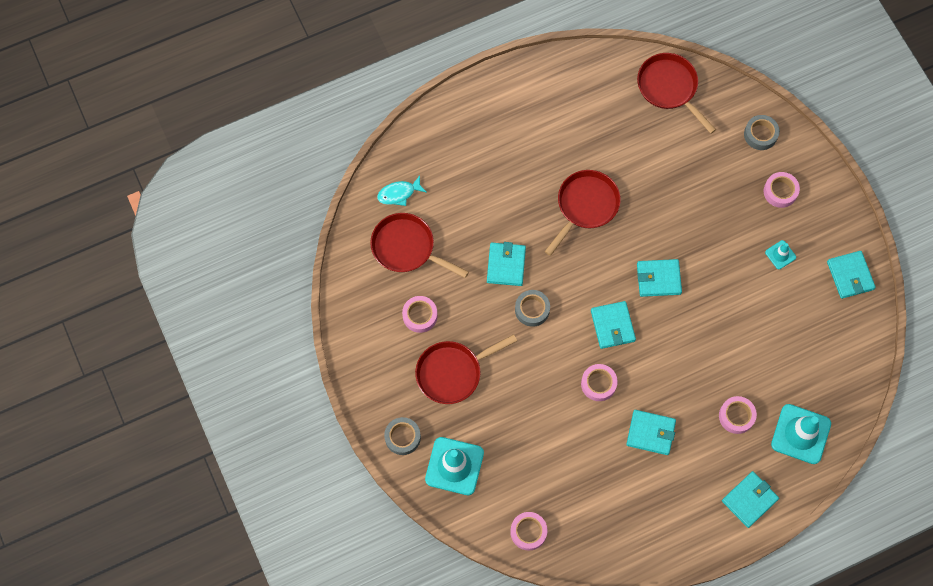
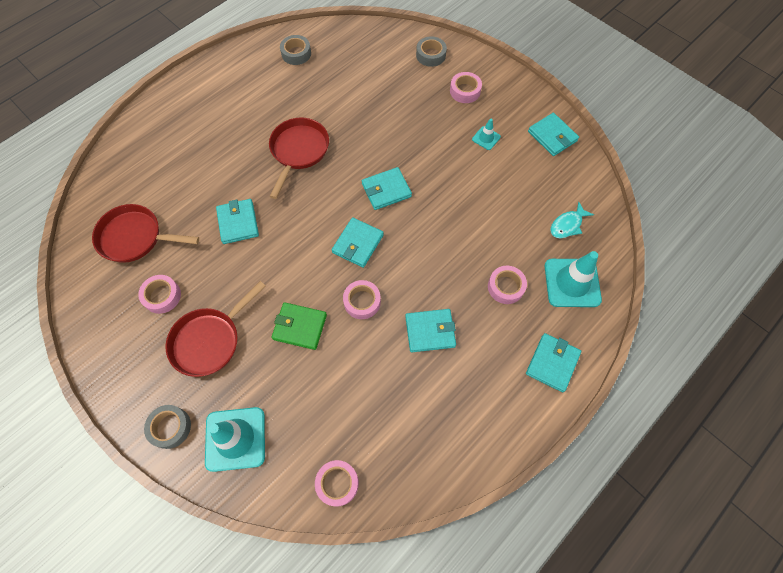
camera: 20 degrees left, 5 degrees down
(399, 193) = (117, 192): turquoise fish -> turquoise fish (567, 225)
(532, 309) = (275, 254): grey tape -> grey tape (296, 53)
(535, 388) = (300, 327): none -> green wallet
(612, 326) = (358, 244): turquoise wallet -> turquoise wallet turned 60 degrees clockwise
(669, 88) = (342, 43): red pan -> none

